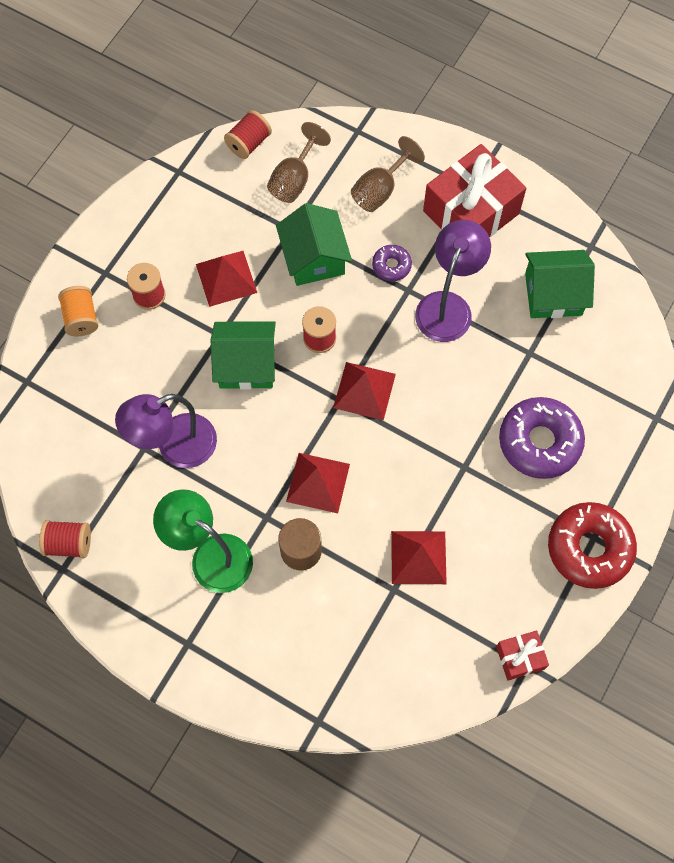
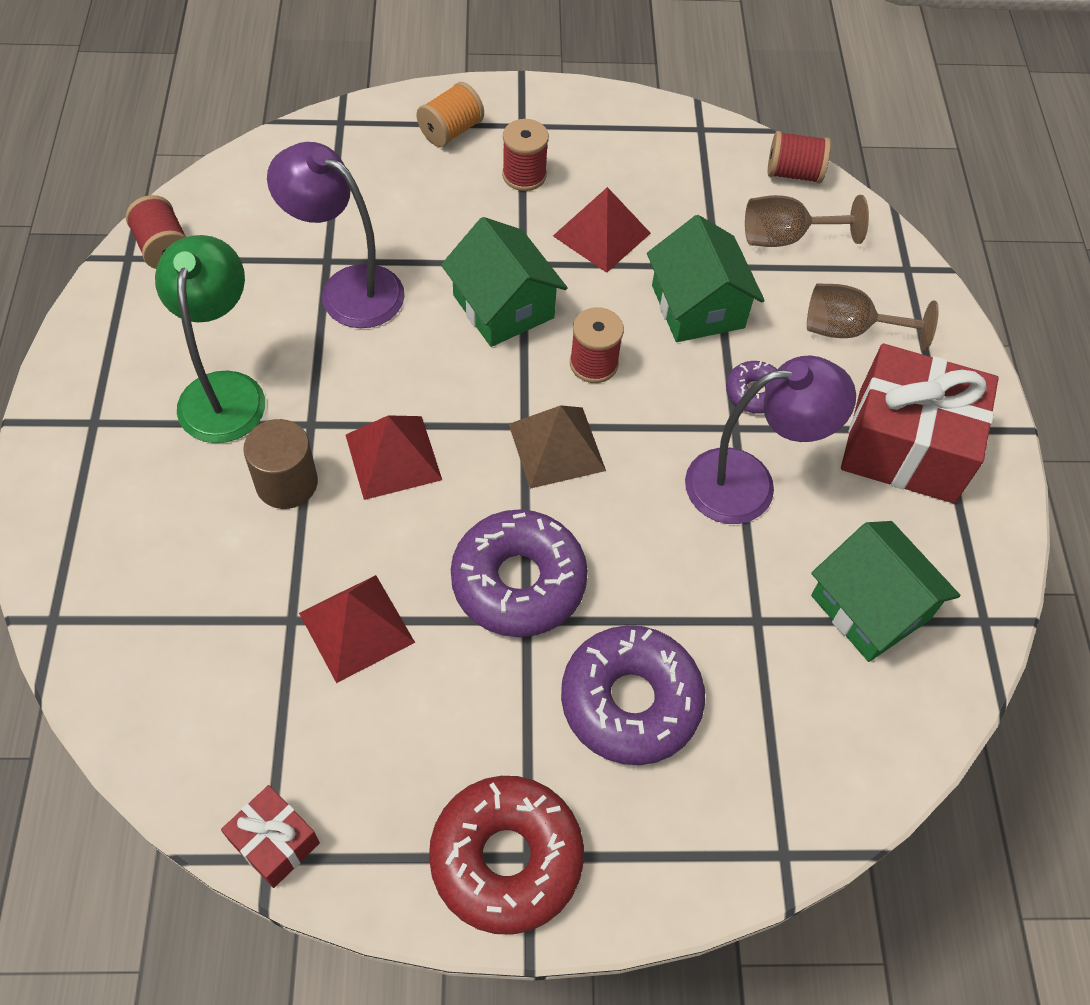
camera: 55 degrees right, 10 degrees down
(314, 258) = (698, 306): green house -> green house turned 60 degrees counterclockwise
(364, 391) = (556, 447): red pyramid -> brown pyramid
(439, 458) = (518, 582): none -> purple donut

